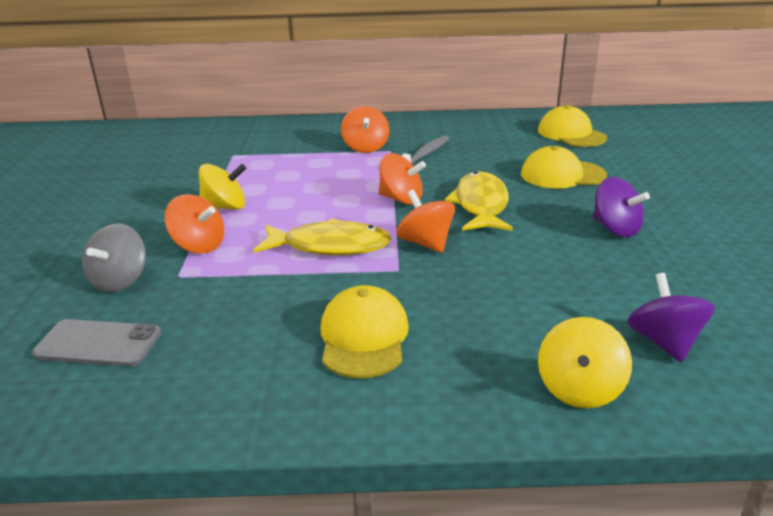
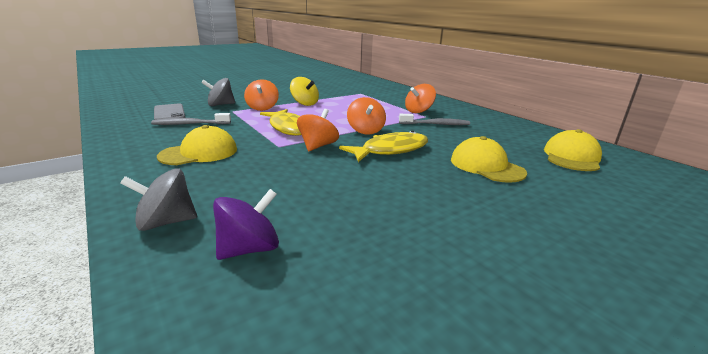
camera: 55 degrees right, 5 degrees down
(203, 328) = (190, 124): none -> grey toothbrush
(579, 389) = (166, 222): yellow spinning top -> grey spinning top
(615, 229) = (423, 200): purple spinning top -> none

